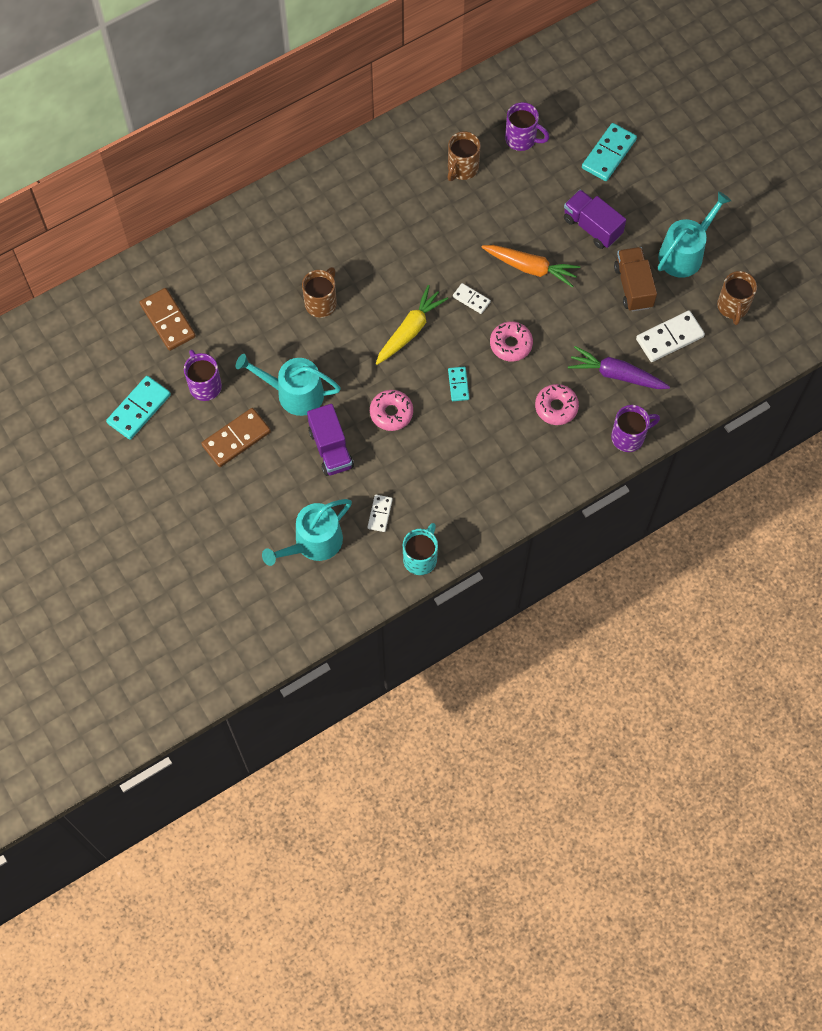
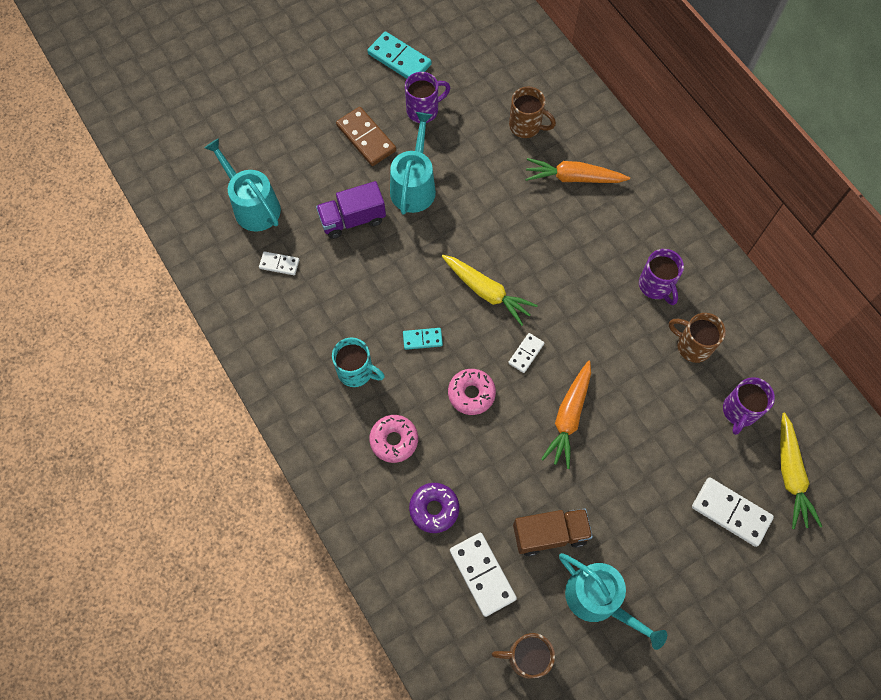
camera: 90 degrees right, 0 degrees up
(168, 321) = (493, 78): brown domino -> none
(289, 253) = (573, 178): none -> orange carrot
(321, 302) = (517, 208): brown mug -> brown mug (526, 126)
(391, 413) = (390, 274): pink donut -> none
(420, 558) = (228, 302): turquoise mug -> turquoise mug (356, 371)
(575, 108) = (790, 475): none -> yellow carrot
(592, 227) = (627, 488): purple truck -> none
(608, 154) = (731, 512): turquoise domino -> white domino
(616, 374) = (434, 509): purple carrot -> purple donut
(629, 437) = (355, 520): purple mug -> purple mug (656, 286)

